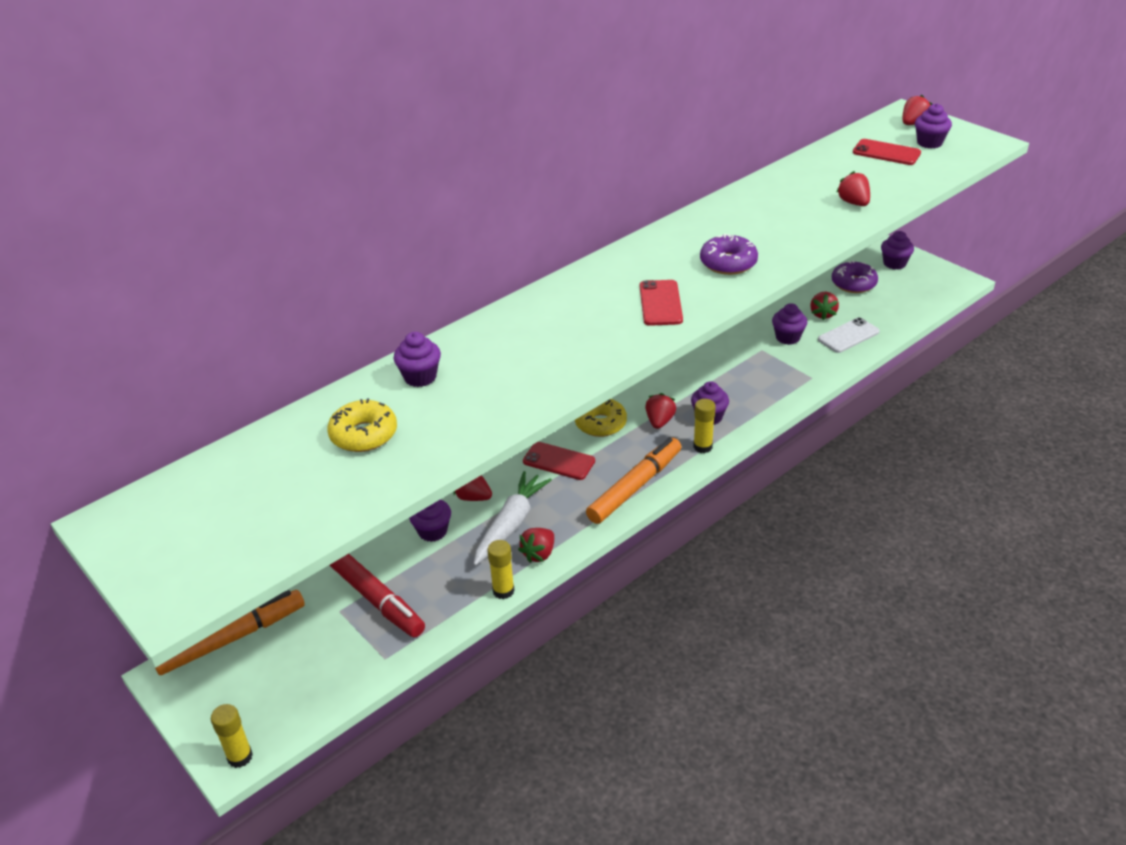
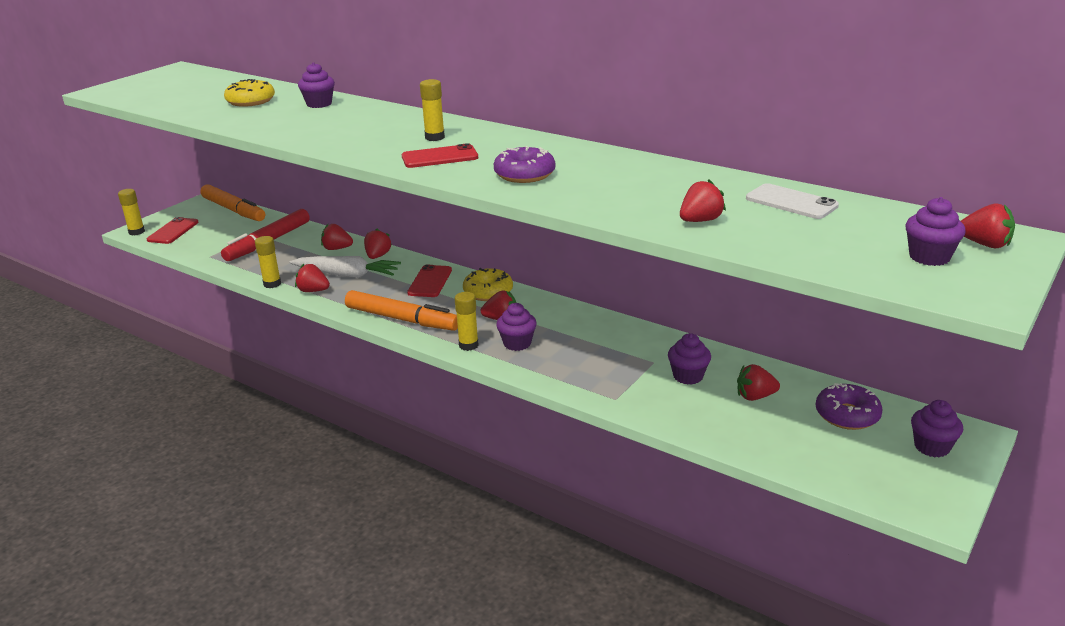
camera: 75 degrees right, 10 degrees down
(432, 531) = (337, 249): purple cupcake -> red strawberry
(598, 303) = (434, 137): none -> yellow glue stick
(848, 336) = (718, 418): white phone -> white phone (791, 202)
(886, 153) = (864, 232): red phone -> red phone (173, 231)

